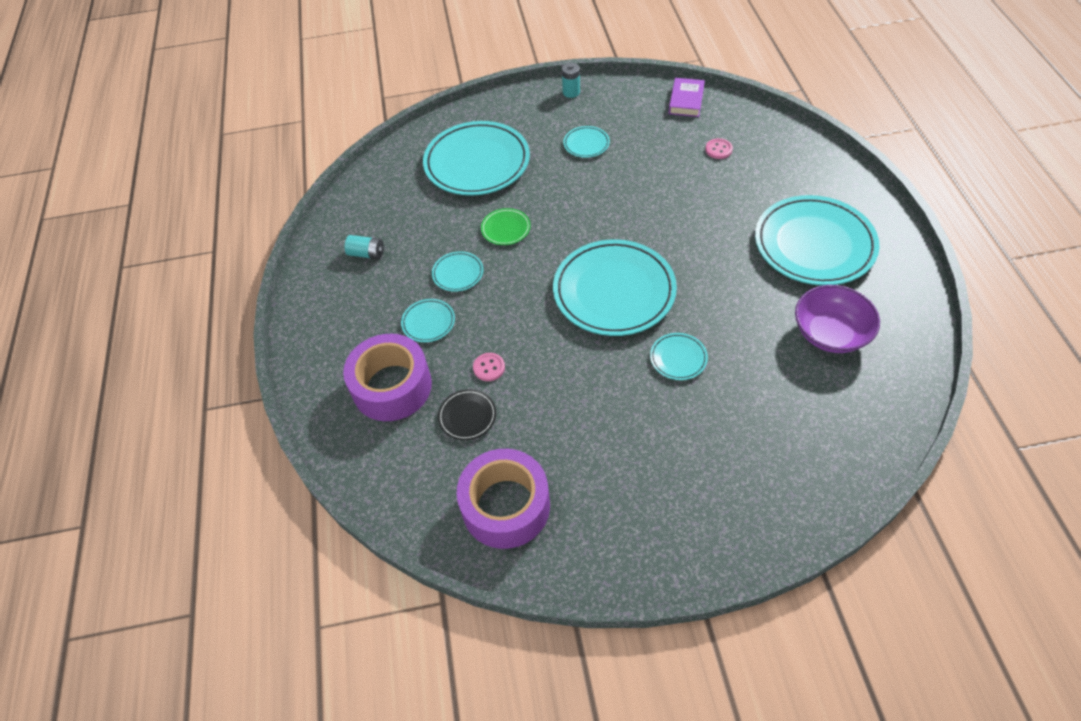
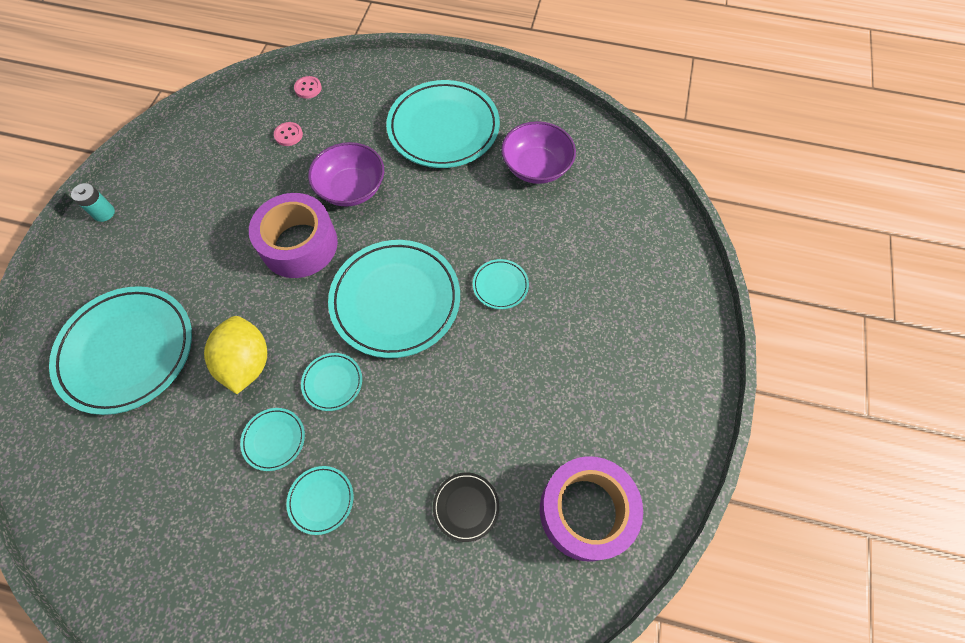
camera: 70 degrees left, 10 degrees up
(367, 253) = (170, 536): turquoise battery -> none
(392, 386) = (384, 577): purple tape -> purple tape (299, 244)
(489, 368) = (418, 459): pink button -> pink button (308, 88)
(506, 229) = (247, 363): green plate -> yellow lemon
(586, 144) = (190, 234): turquoise plate -> turquoise plate (332, 382)
(686, 101) = (206, 126): purple book -> none
(698, 213) = (351, 188): none -> purple bowl

